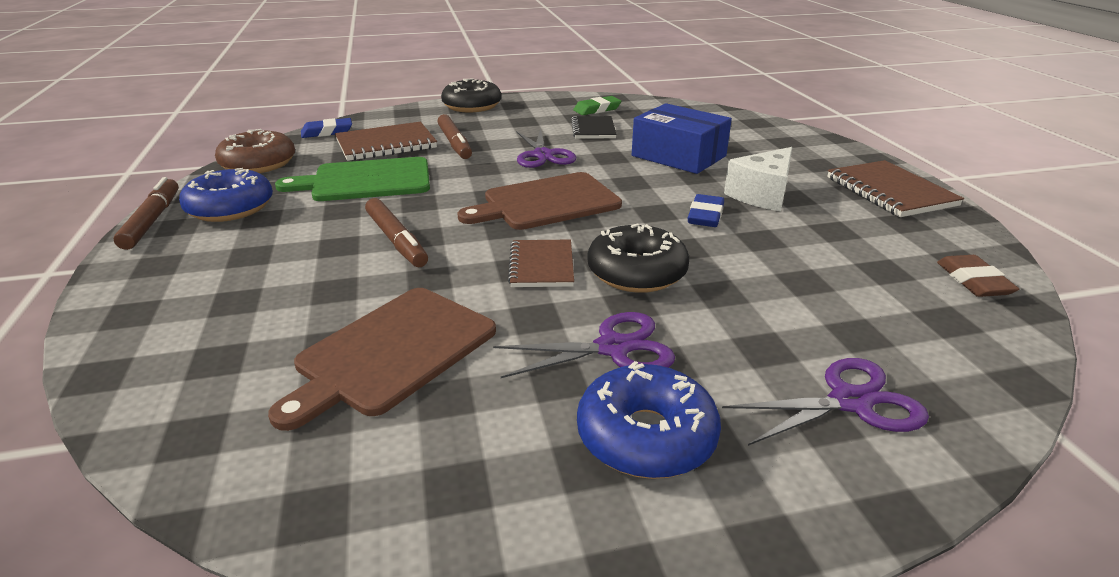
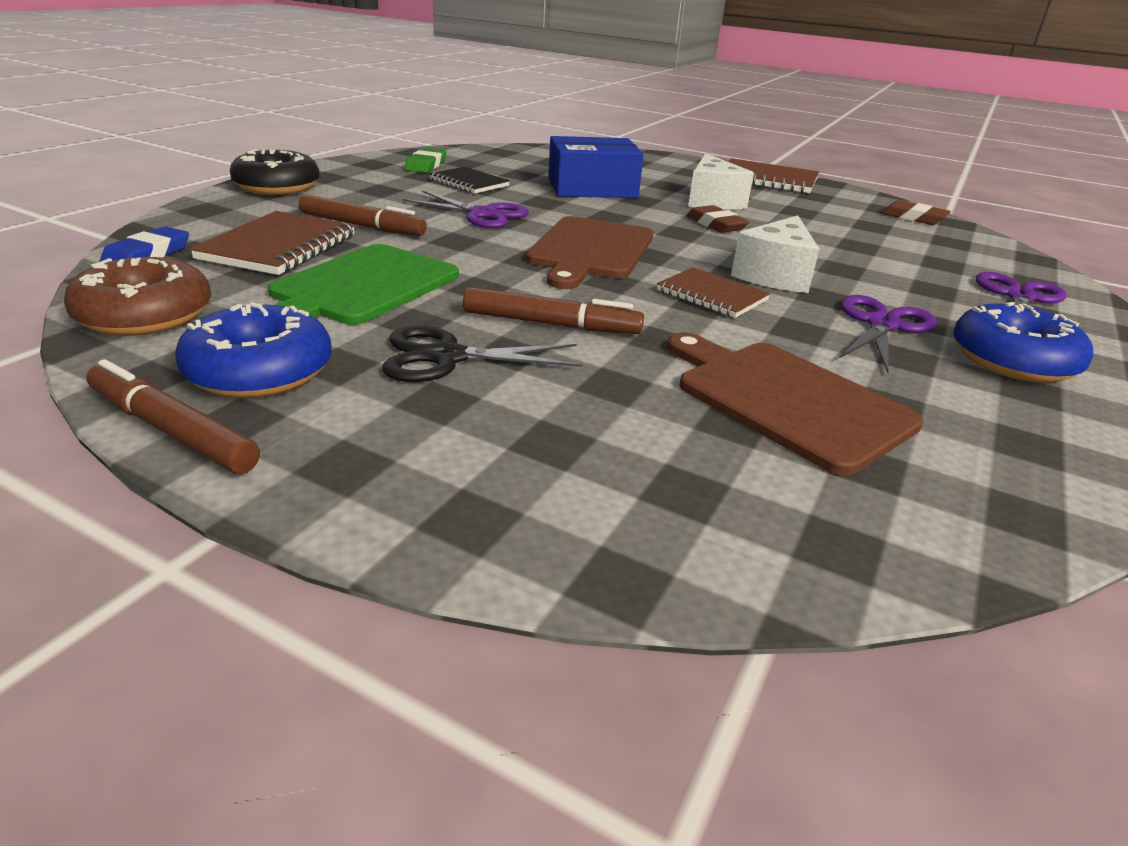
camera: 50 degrees left, 0 degrees up
(306, 235) = (447, 357): none -> black scissors
(392, 352) = (787, 400): brown cutting board -> brown cutting board turned 150 degrees clockwise
(636, 272) = (775, 275): black donut -> white cheese
(705, 215) = (716, 224): blue eraser -> brown eraser

